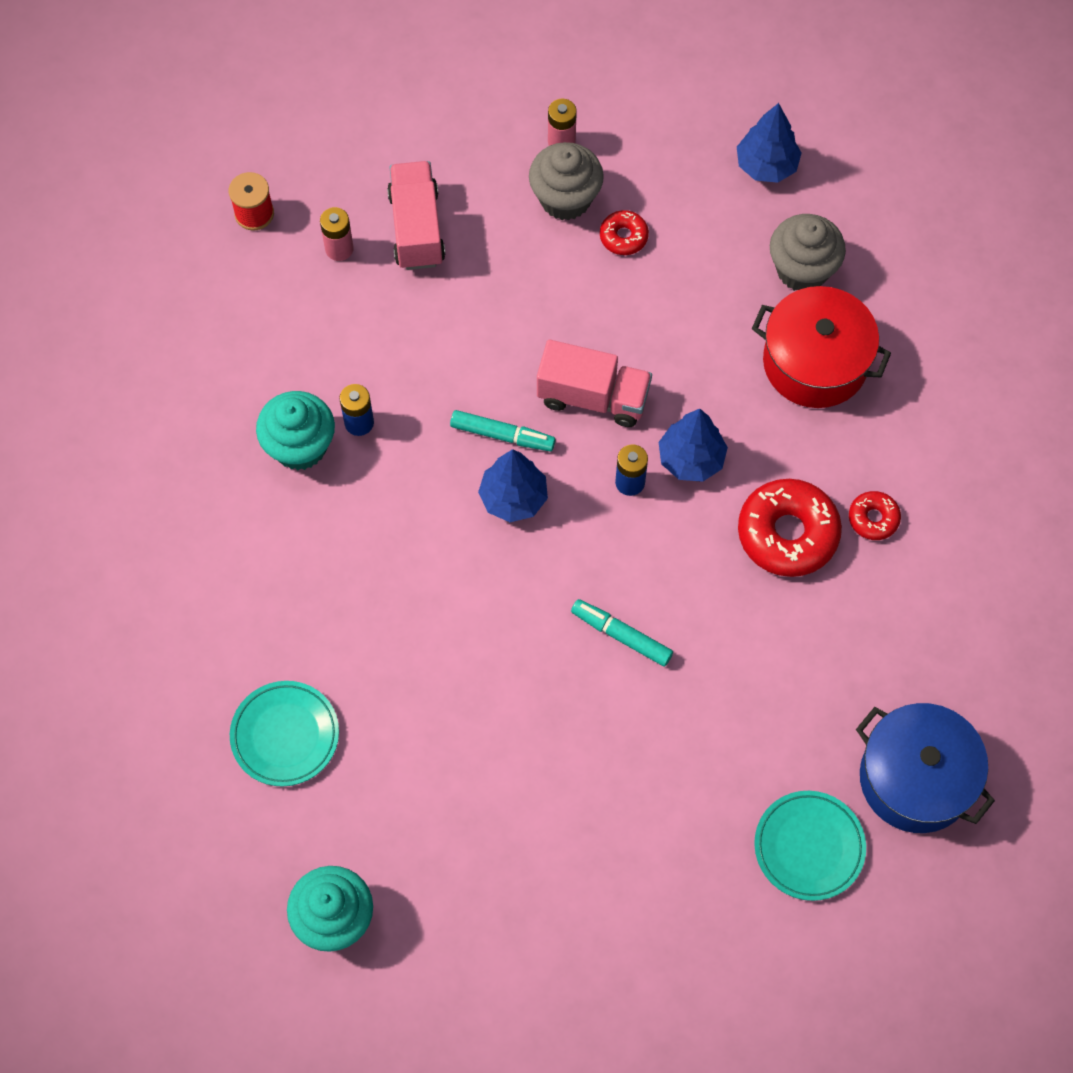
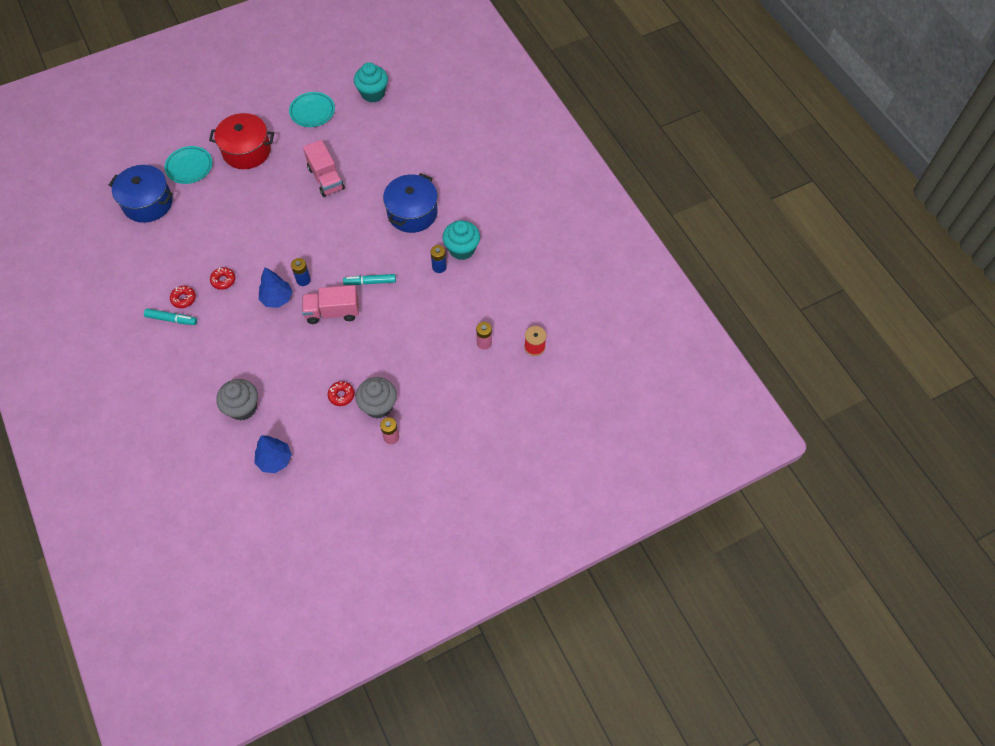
camera: 160 degrees right, 5 degrees down
(285, 735) = (418, 143): turquoise plate -> turquoise plate (312, 112)
(364, 562) = (412, 213): none -> blue pot
(416, 228) = (449, 365): pink truck -> pink truck (326, 178)
(513, 498) = (355, 257): blue tree -> none
(621, 635) = (289, 218): turquoise marker -> turquoise marker (171, 319)
(787, 533) = (223, 280): red donut -> red donut, size x0.51
(815, 362) = (226, 362): red pot -> red pot (246, 151)

